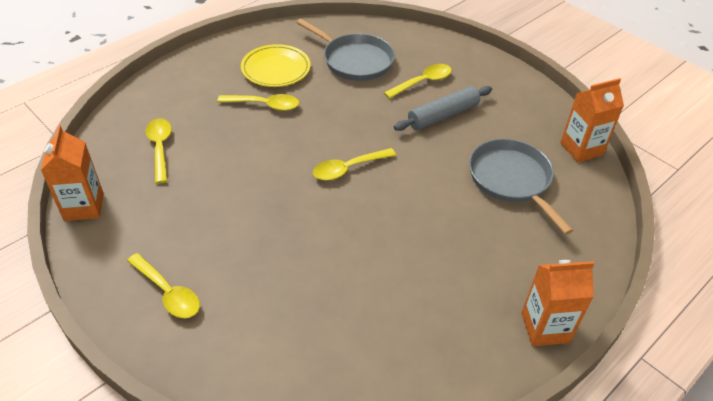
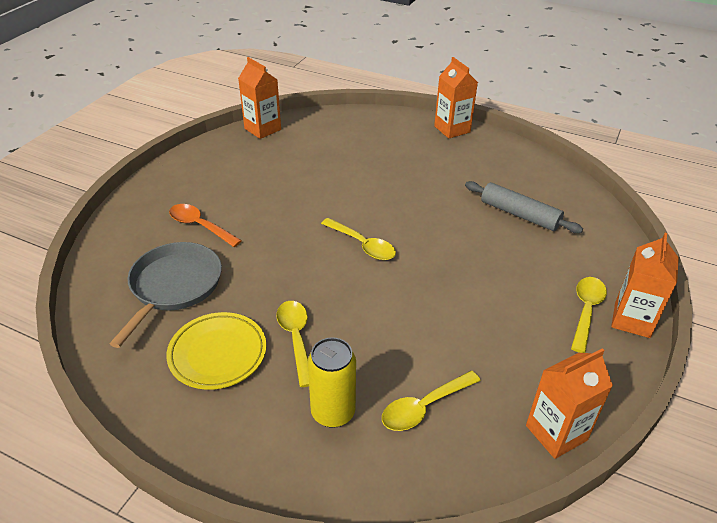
camera: 110 degrees left, 5 degrees down
(132, 324) = (632, 320): none -> orange carton
(190, 106) = (333, 412): none -> yellow can
(423, 82) = (200, 226): yellow spoon -> orange spoon
(443, 115) = (252, 203): grey rolling pin -> grey rolling pin (519, 214)
(511, 180) = (320, 156): grey pan -> none

